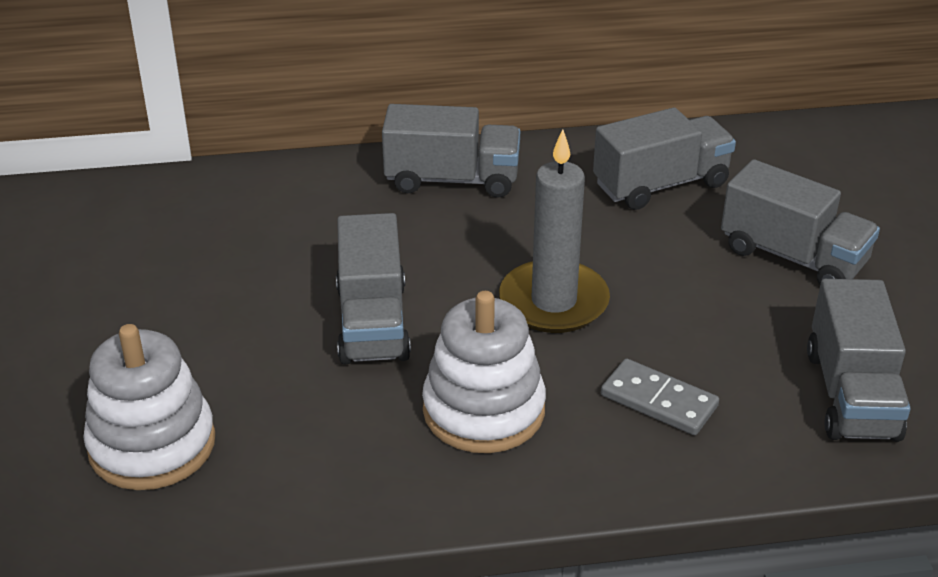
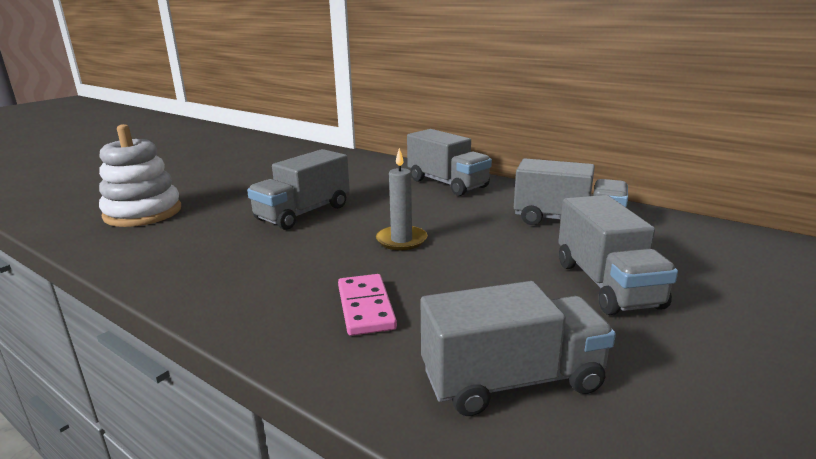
camera: 45 degrees right, 15 degrees down
(484, 410) = (272, 263): white stacking toy -> none
(553, 302) = (401, 240): grey candle -> grey candle, size x0.63
(659, 401) = (366, 307): grey domino -> pink domino
(851, 394) = (512, 380): grey truck -> grey truck turned 150 degrees counterclockwise

